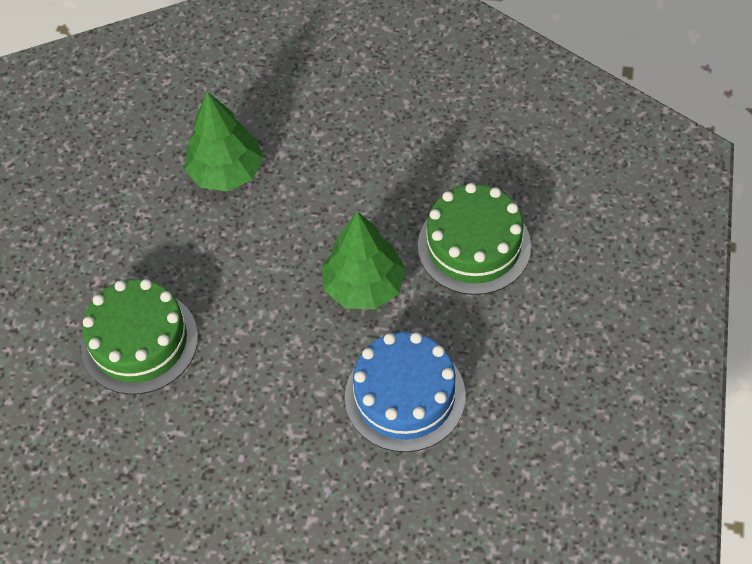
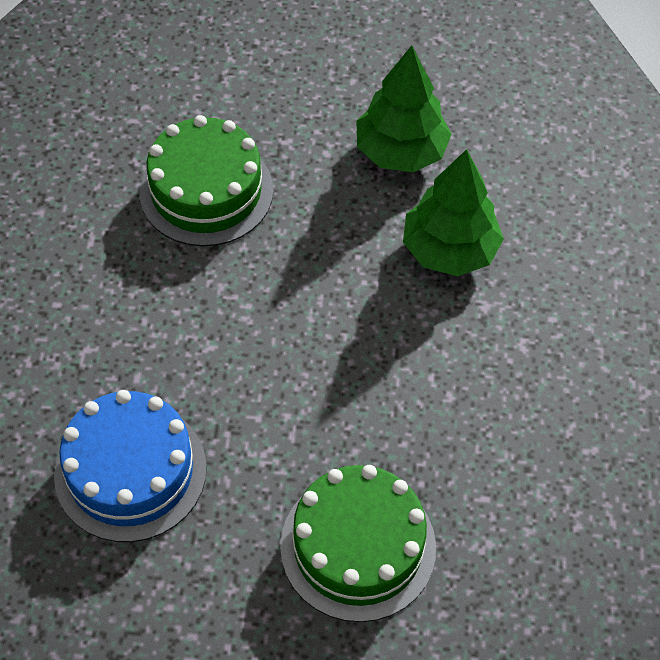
camera: 80 degrees right, 0 degrees up
(364, 286) = (288, 415): green tree -> green tree (401, 151)

